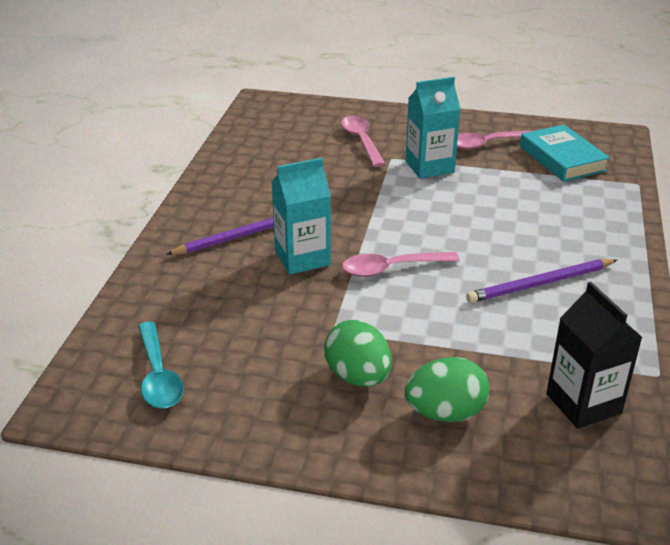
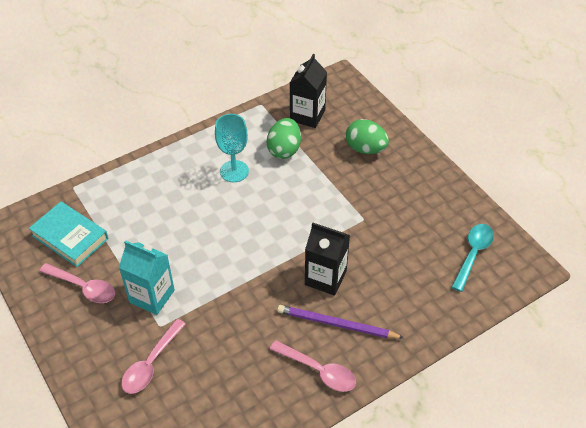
camera: 135 degrees left, 15 degrees up
(302, 258) = (325, 278): turquoise carton -> black carton
(358, 377) = (381, 188): green egg -> green egg (284, 150)
(392, 268) = (288, 233): pink spoon -> pink spoon (318, 370)
(540, 284) = (234, 171): purple pencil -> turquoise goblet
(562, 159) = (70, 237): turquoise book -> turquoise book turned 75 degrees counterclockwise

